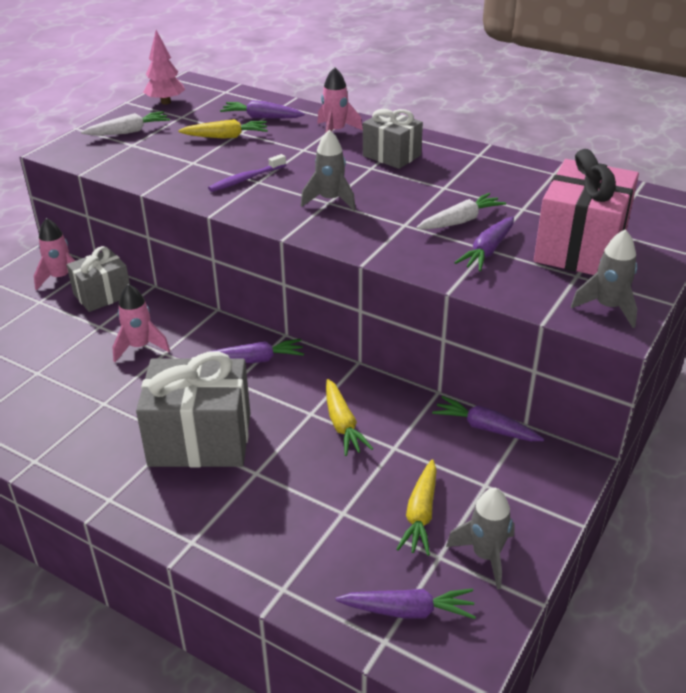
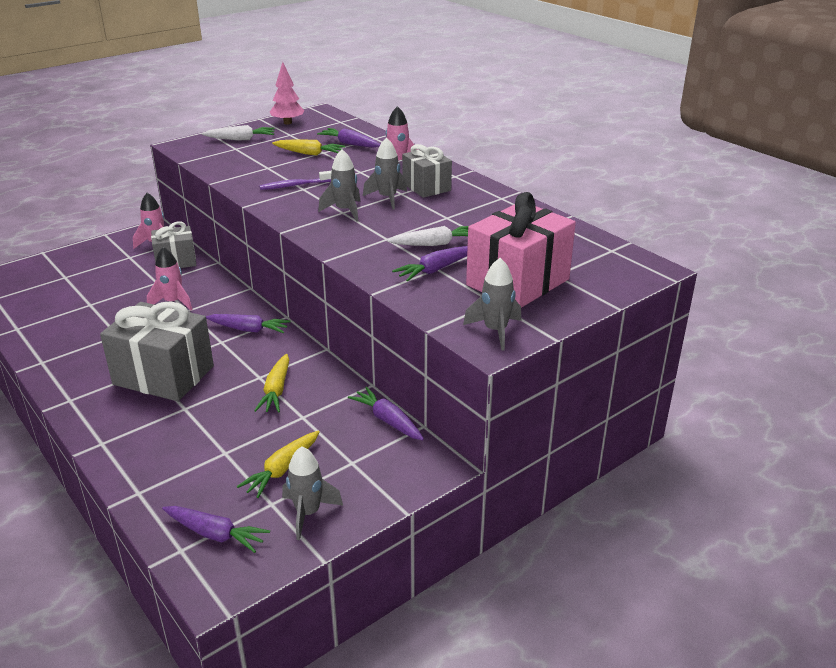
camera: 20 degrees right, 5 degrees down
(362, 176) = (387, 198): none -> grey rocket

